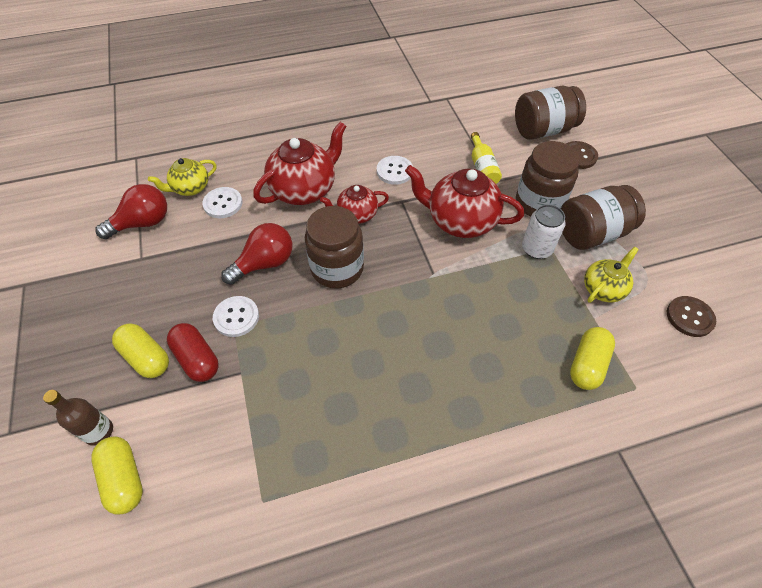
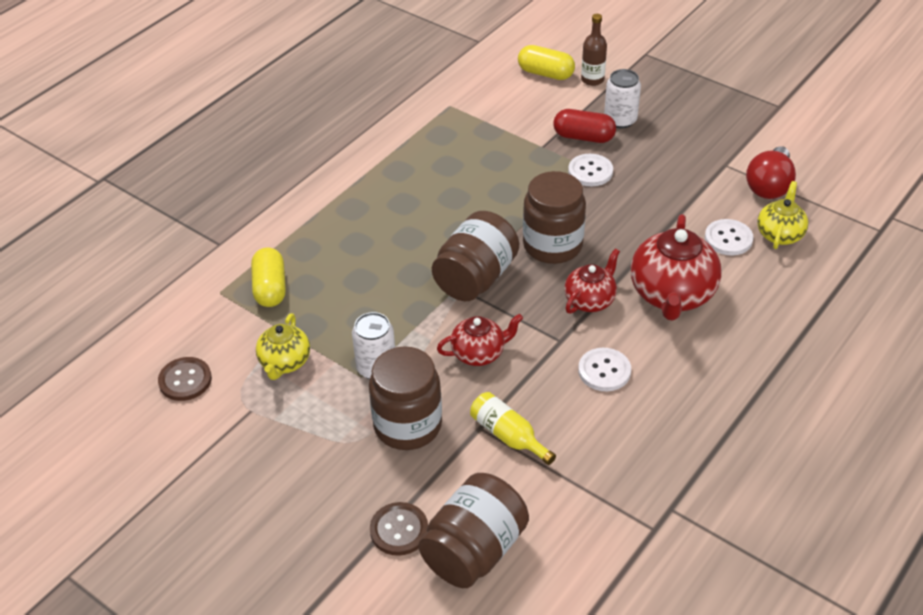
camera: 145 degrees right, 10 degrees down
(146, 357) = (620, 120): yellow capsule -> white can
(265, 263) = (619, 215): red light bulb -> none
(460, 221) = (479, 353): red teapot -> red teapot, size x0.58
(592, 233) = (325, 419): brown jar -> brown jar (475, 278)

